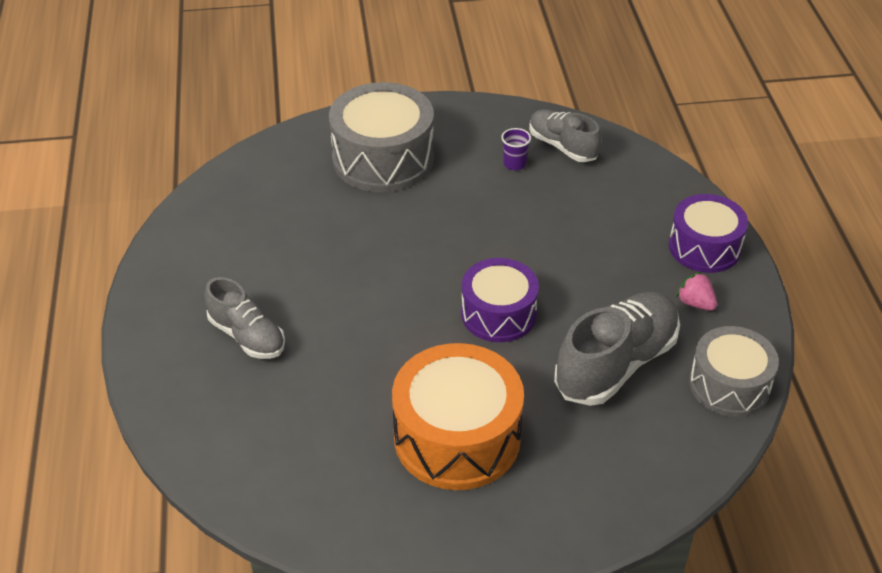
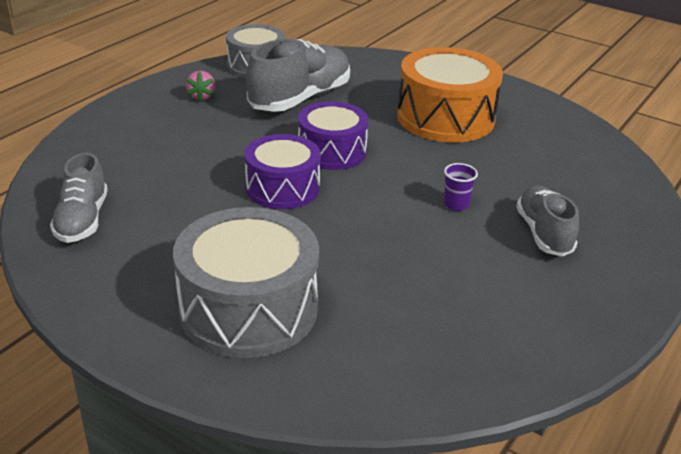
camera: 140 degrees left, 10 degrees down
(514, 164) = (146, 231): purple cup -> purple cup (456, 204)
(616, 364) = (300, 99): grey shoe -> grey shoe turned 135 degrees clockwise
(704, 247) = (136, 113): purple drum -> purple drum (282, 188)

